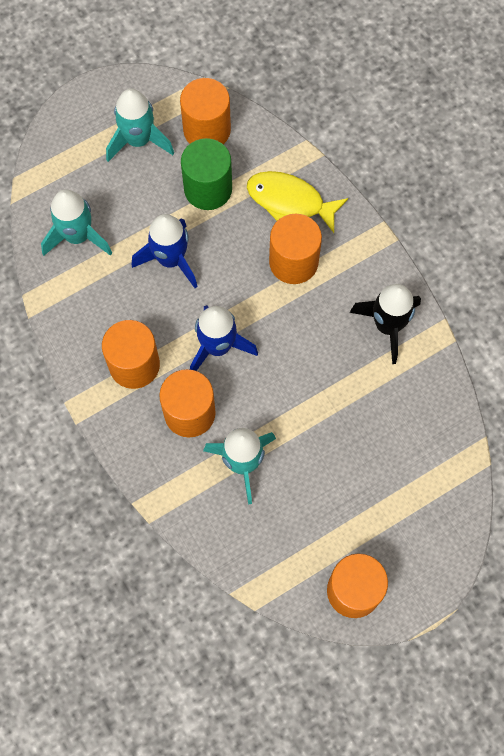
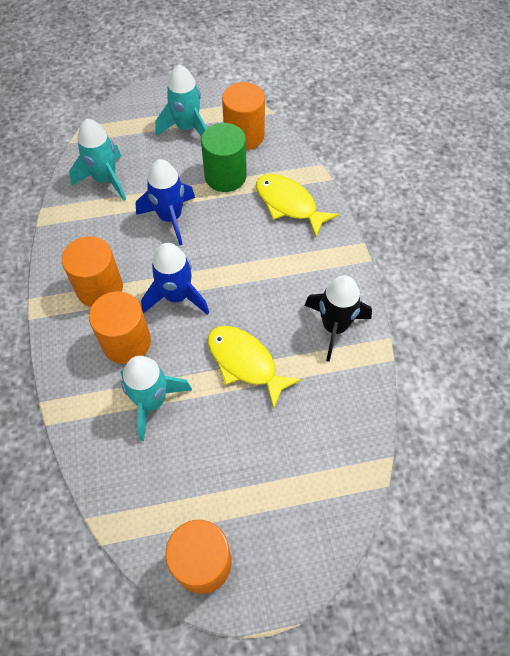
camera: 20 degrees right, 10 degrees down
(293, 262) = (272, 250): orange cylinder -> none
(315, 393) = (245, 363): none -> yellow fish

